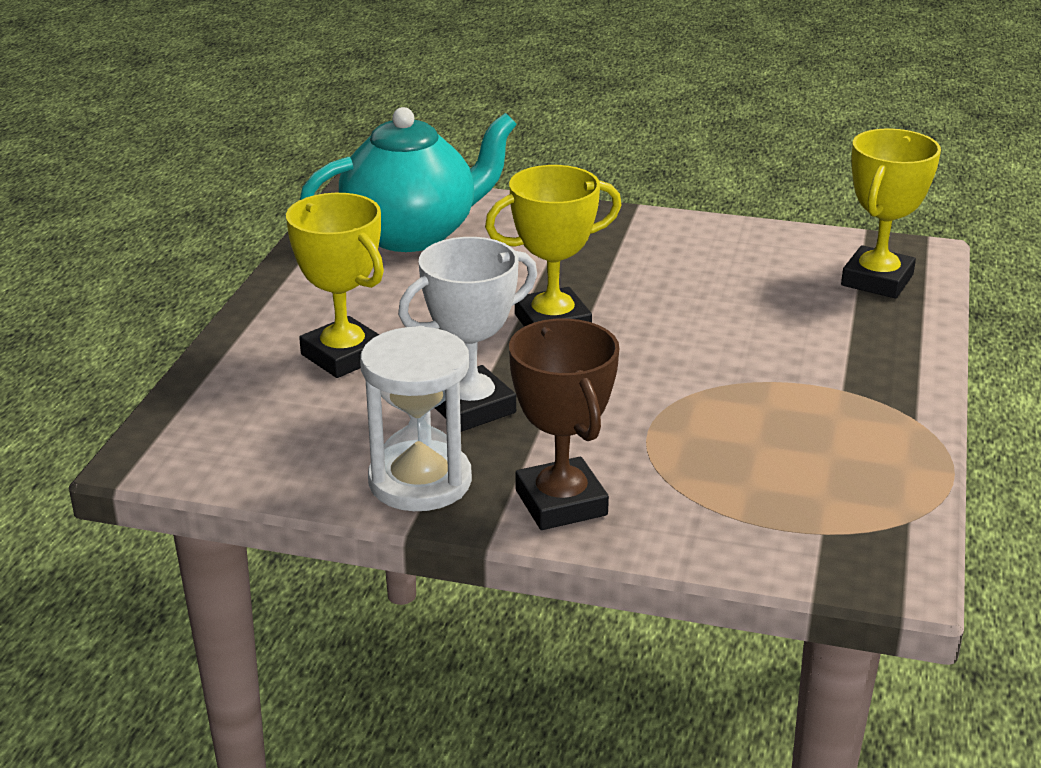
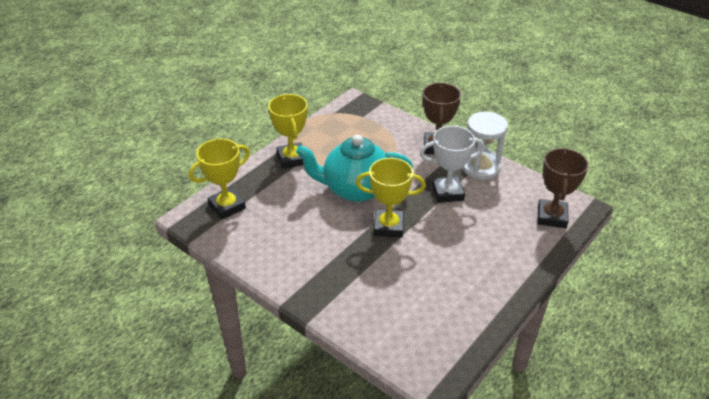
camera: 155 degrees left, 10 degrees up
(219, 419) = (551, 217): none -> brown trophy
(343, 355) = (490, 236): yellow trophy -> yellow trophy (292, 159)
(412, 234) = (423, 319): turquoise teapot -> turquoise teapot (355, 189)

